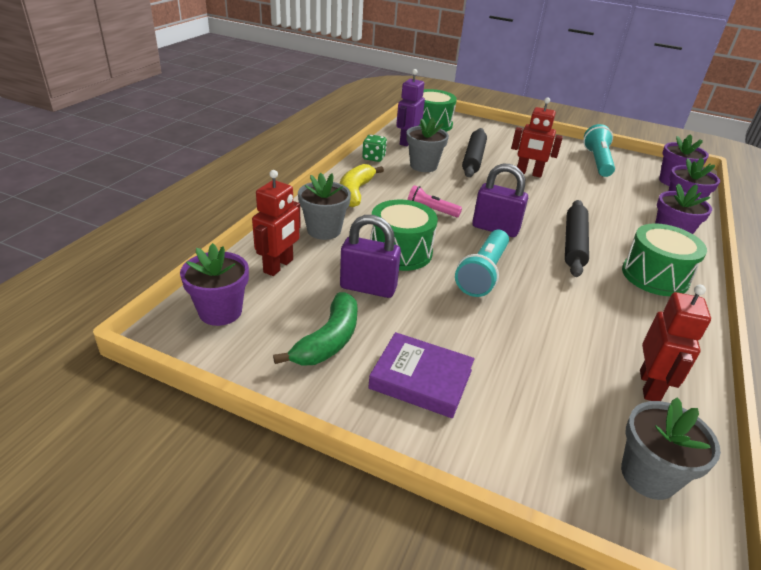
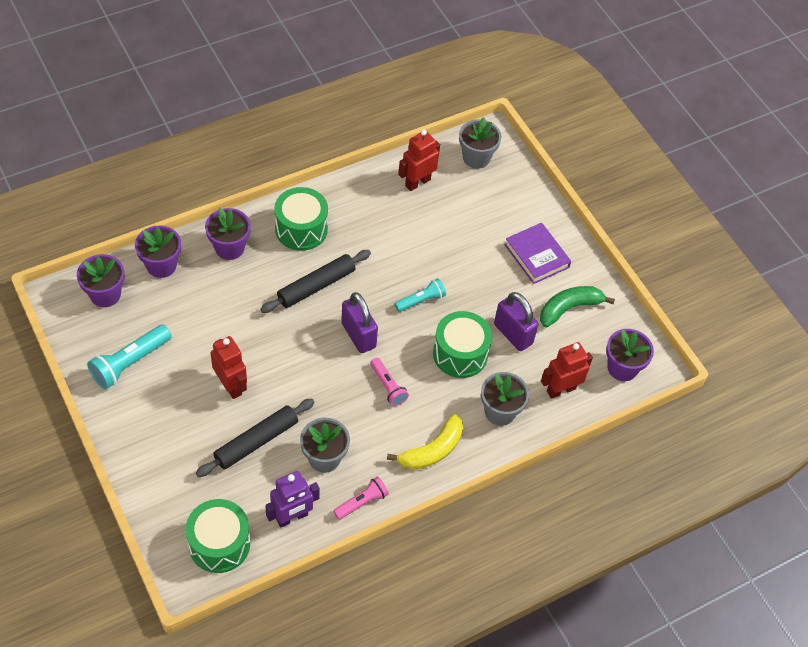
camera: 145 degrees left, 20 degrees up
(373, 158) = (362, 502): green dice -> pink flashlight
(483, 273) = (421, 300): turquoise flashlight -> turquoise flashlight, size x0.62

